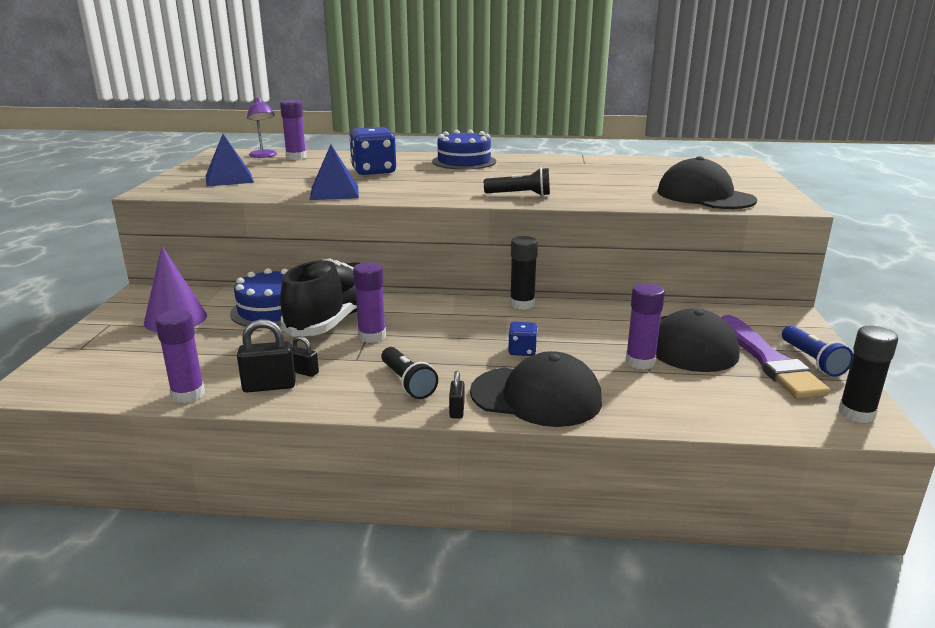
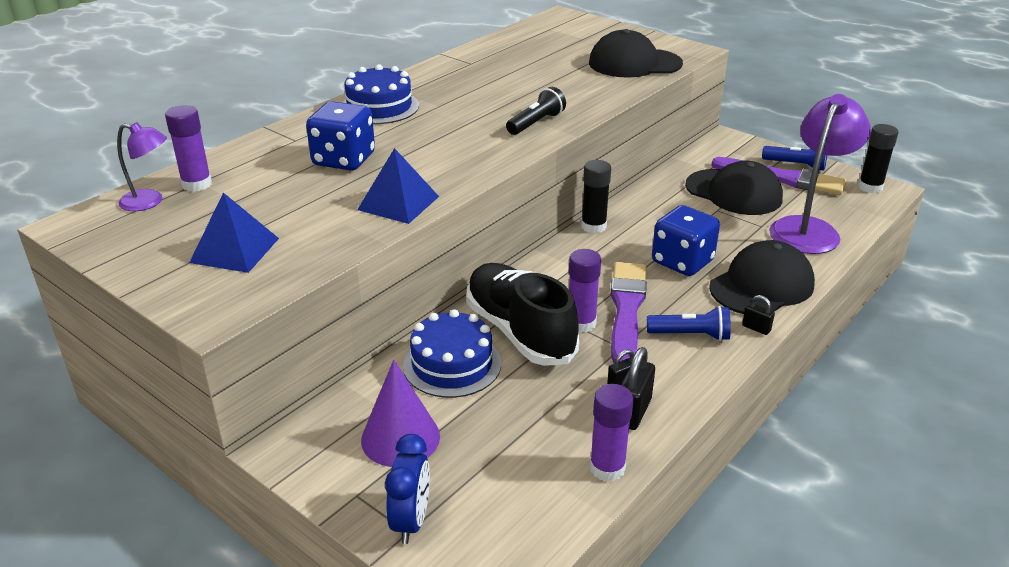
camera: 55 degrees left, 10 degrees up
(91, 346) = (411, 521): none -> blue clock
(408, 383) = (691, 335): black flashlight -> blue flashlight
(413, 347) = (626, 309): none -> purple brush
(522, 351) = (682, 262): blue dice -> blue dice, size x1.96
(640, 362) = (744, 223): purple glue stick -> none
(689, 397) = (808, 229): none -> purple lamp

